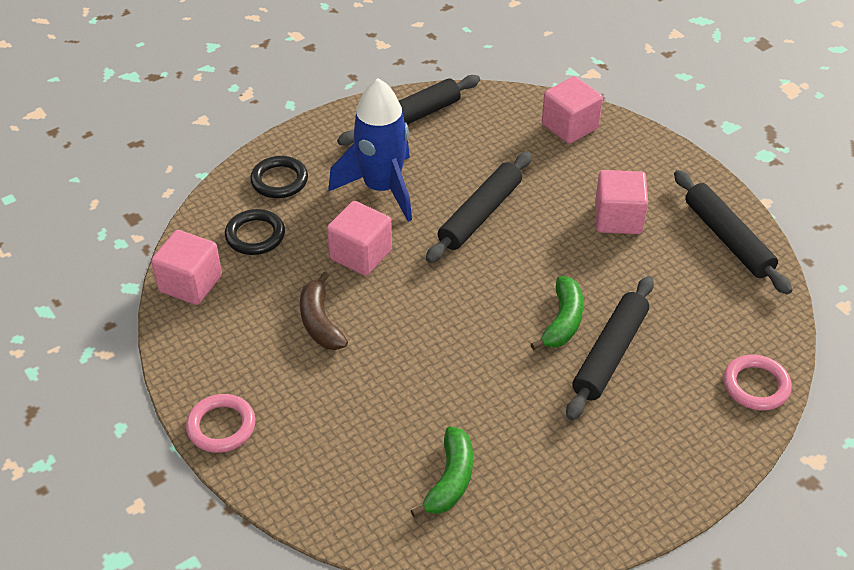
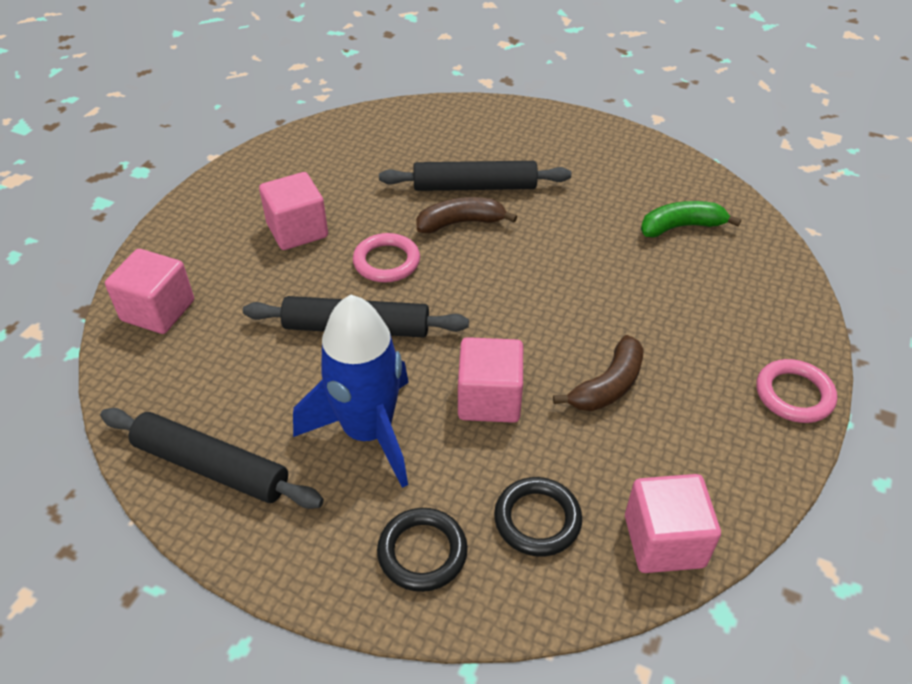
camera: 120 degrees left, 0 degrees up
(562, 321) = (460, 223): green banana -> brown banana
(728, 239) = (283, 162): black rolling pin -> none
(756, 385) = (443, 113): pink ring -> pink ring (386, 262)

